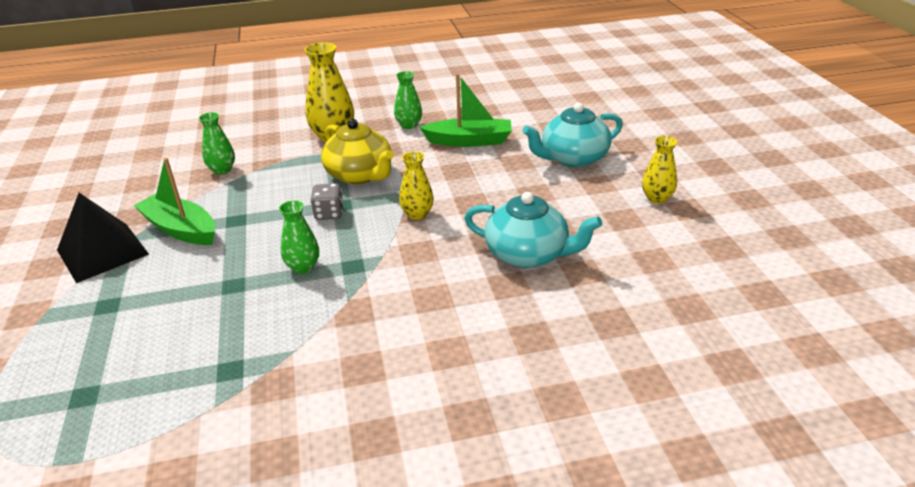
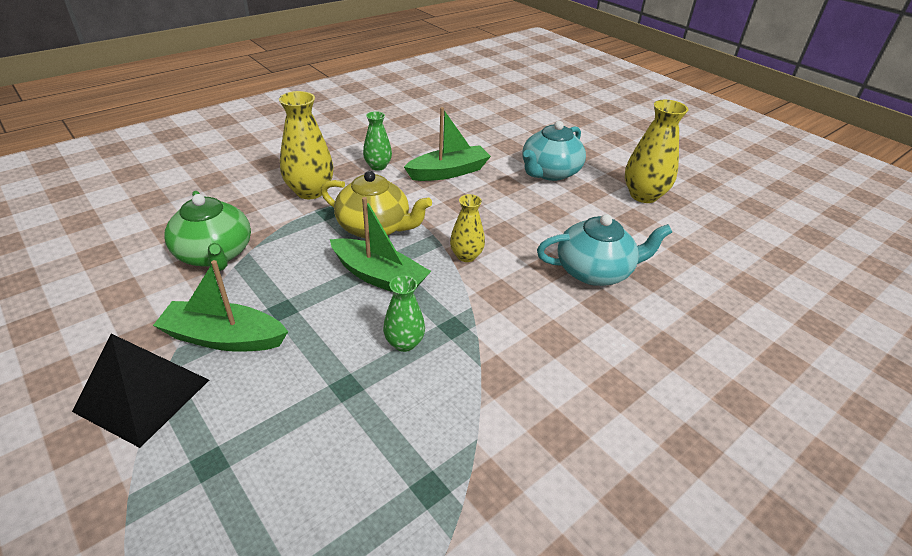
camera: 30 degrees left, 5 degrees up
(222, 170) = (214, 254): green vase -> green teapot
(329, 214) = (379, 276): grey dice -> green boat
(657, 198) = (643, 195): yellow vase -> yellow vase, size x1.67

